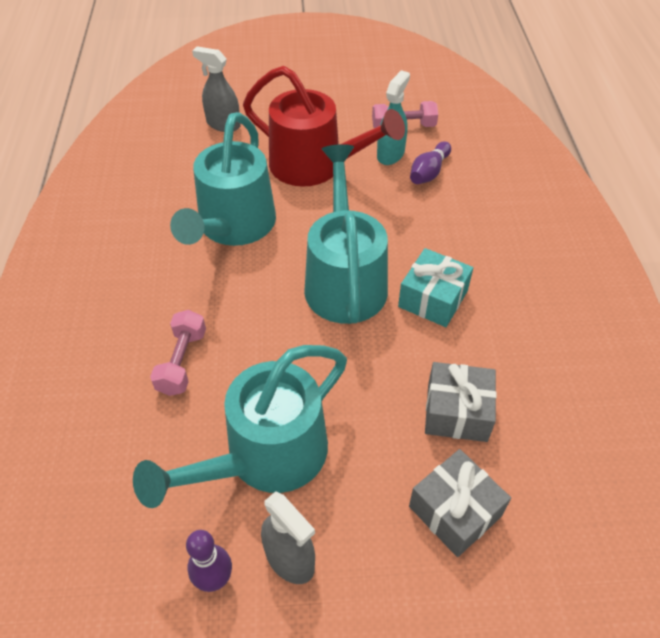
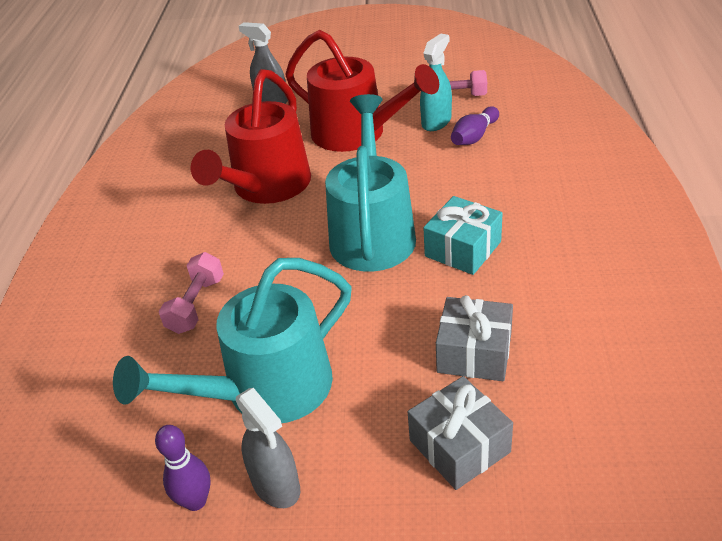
camera: 10 degrees right, 10 degrees down
(233, 227) = (266, 188): turquoise watering can -> red watering can

